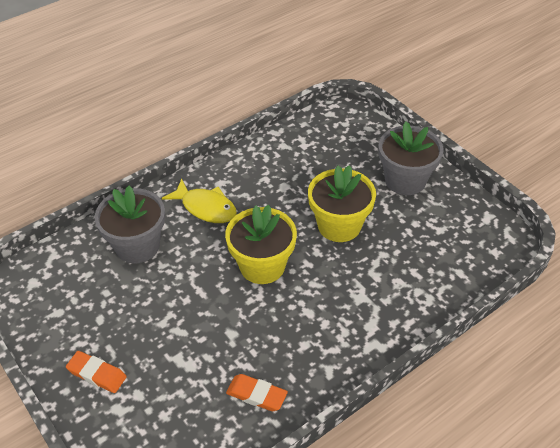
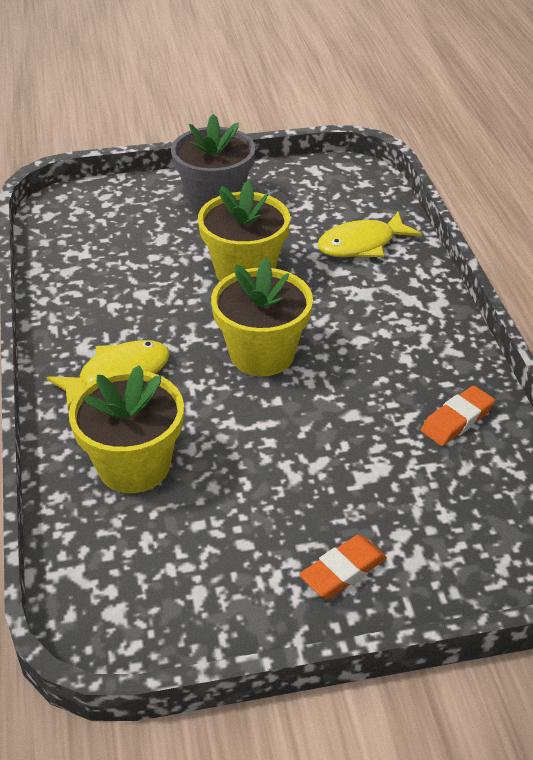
camera: 65 degrees left, 5 degrees down
(137, 246) = (134, 465): grey flower pot -> yellow flower pot
(415, 277) = (361, 244): none -> yellow fish

